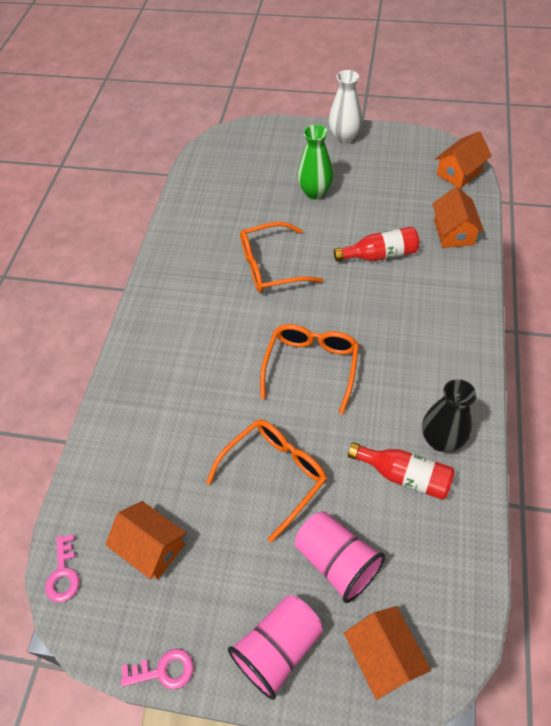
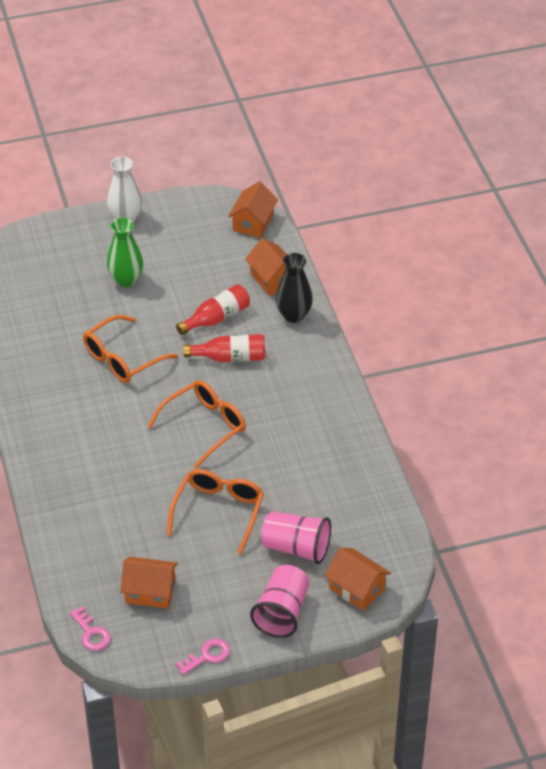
camera: 30 degrees left, 10 degrees down
(311, 366) = (205, 426): orange glasses -> orange glasses turned 60 degrees clockwise
(404, 475) = (318, 477): red bottle -> red bottle (230, 357)
(441, 440) = (335, 443): black vase -> black vase (293, 315)

